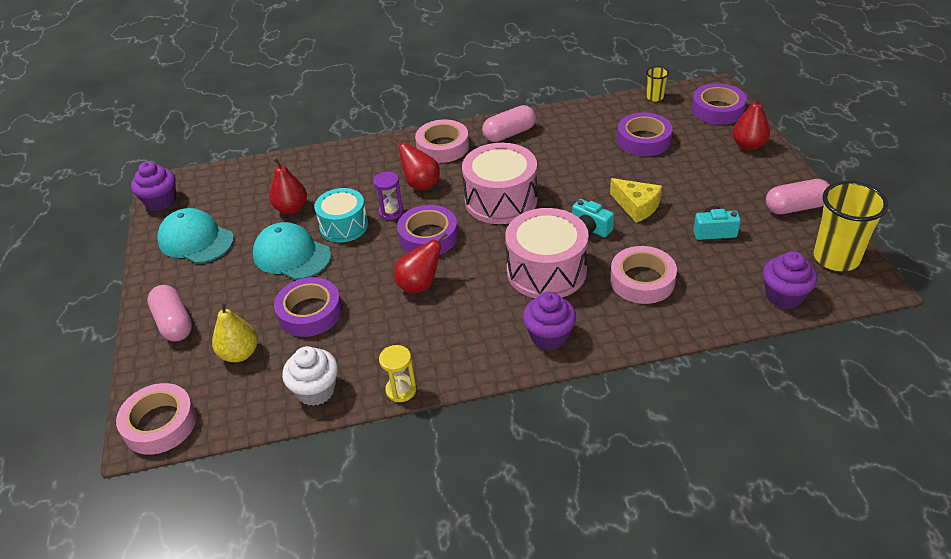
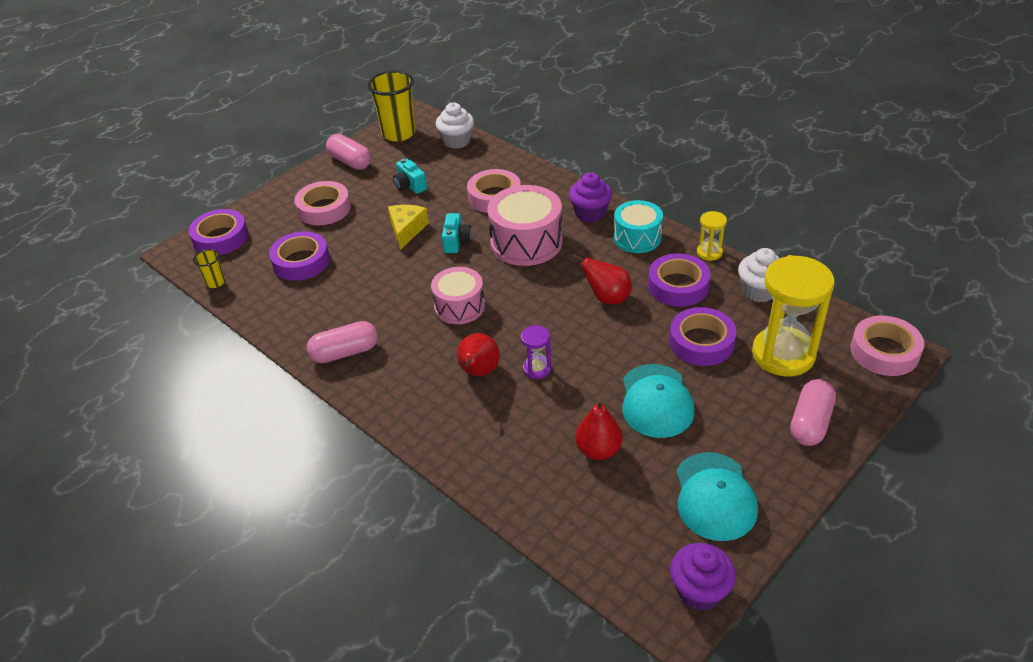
camera: 125 degrees left, 0 degrees up
(239, 354) = (783, 354): yellow pear -> yellow hourglass
(344, 226) = (585, 390): turquoise drum -> turquoise drum (637, 238)
(428, 236) = (547, 325): purple tape -> purple tape (678, 286)
(442, 147) = (403, 391): pink tape -> pink tape (324, 209)
(501, 200) = (459, 306): pink drum -> pink drum, size x0.65
(509, 134) = (345, 353): pink capsule -> pink capsule turned 45 degrees counterclockwise
(748, 145) = (274, 205): red pear -> none
(784, 296) = (456, 141): purple cupcake -> white cupcake

